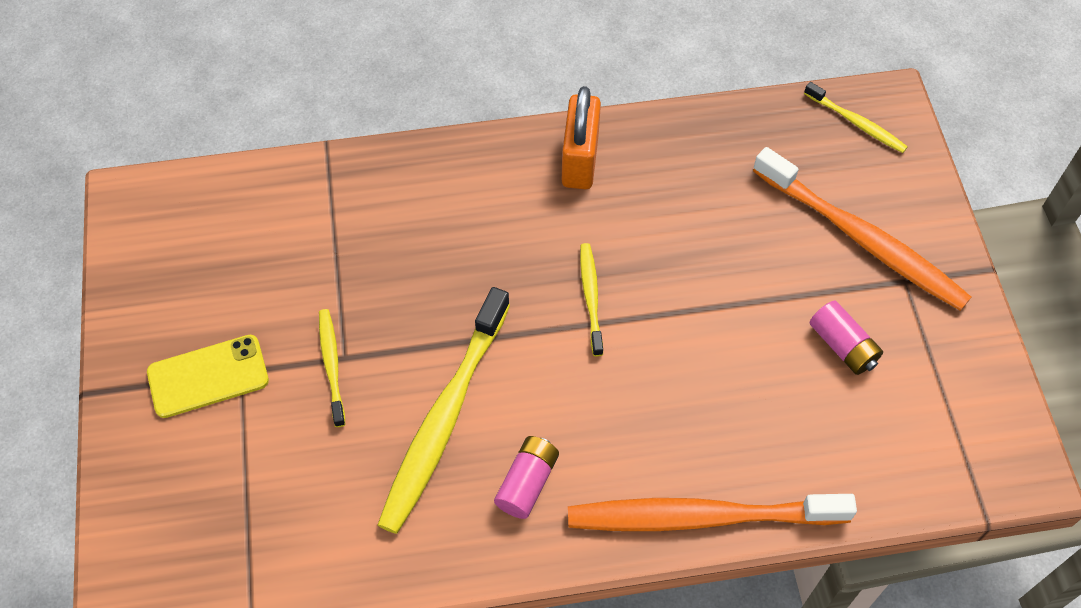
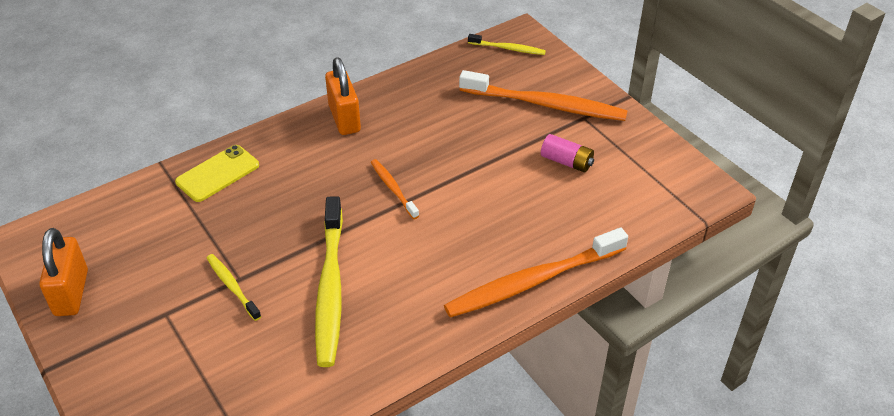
camera: 25 degrees left, 15 degrees down
(151, 298) = (71, 293): none -> orange padlock
(208, 376) = (141, 325): yellow phone -> yellow phone (218, 174)
(527, 483) = (408, 304): pink battery -> none
(591, 297) = (393, 188): yellow toothbrush -> orange toothbrush

